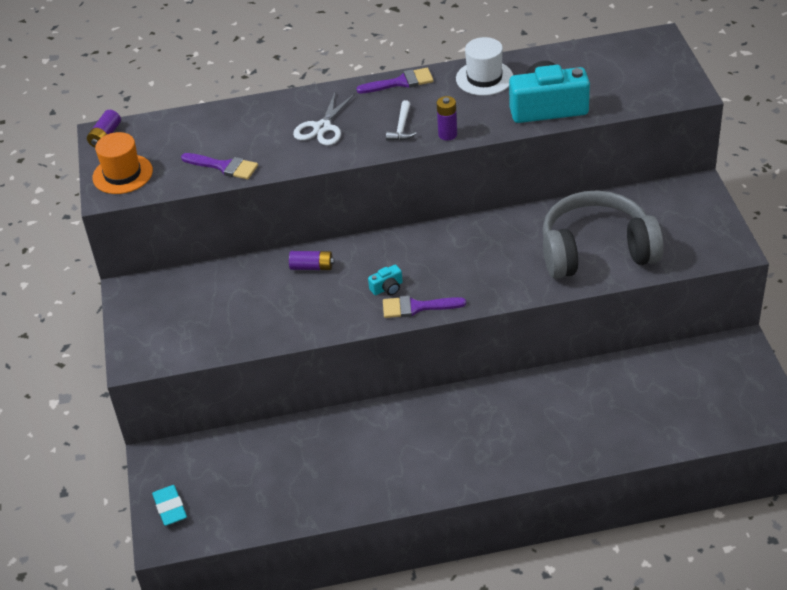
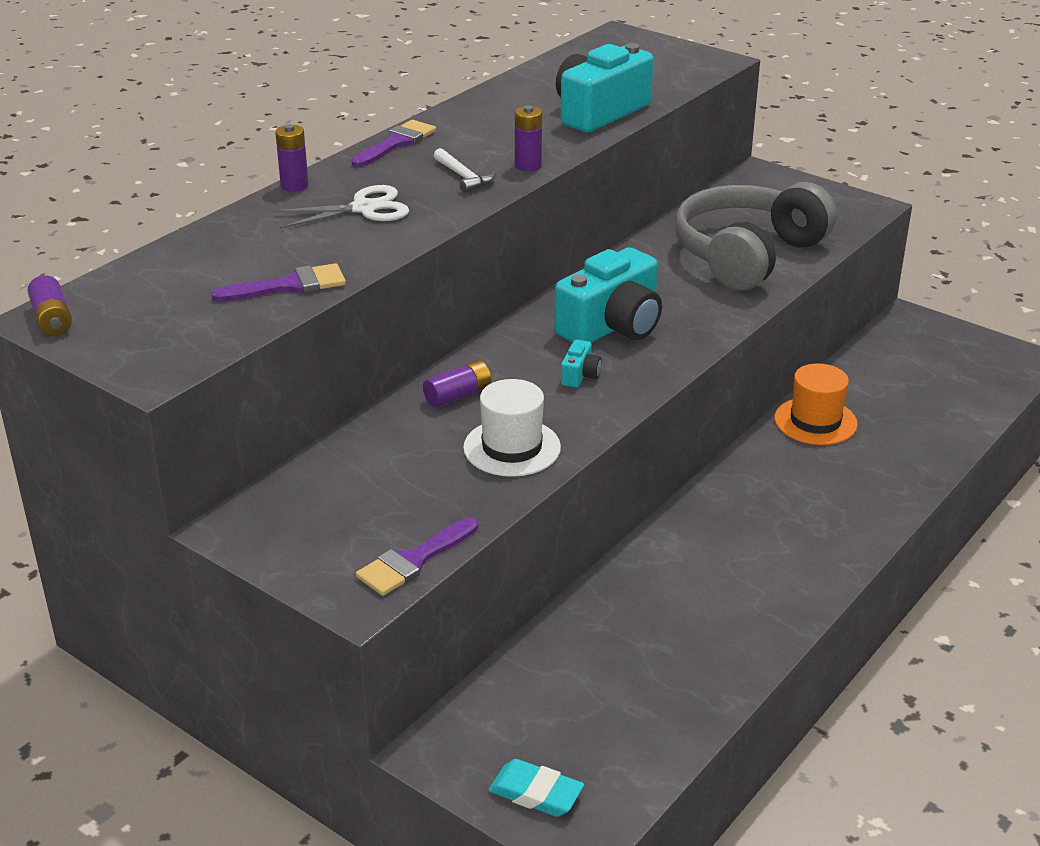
camera: 45 degrees left, 10 degrees down
(122, 174) = (145, 346): orange hat -> orange hat (815, 421)
(310, 93) = (294, 185): none -> purple battery
(322, 127) = (364, 208): white scissors -> white scissors turned 90 degrees counterclockwise
(417, 307) = (641, 377): purple brush -> purple brush (414, 560)
(447, 263) = (612, 326): none -> turquoise camera
(484, 78) = (489, 111): white hat -> white hat (512, 447)

